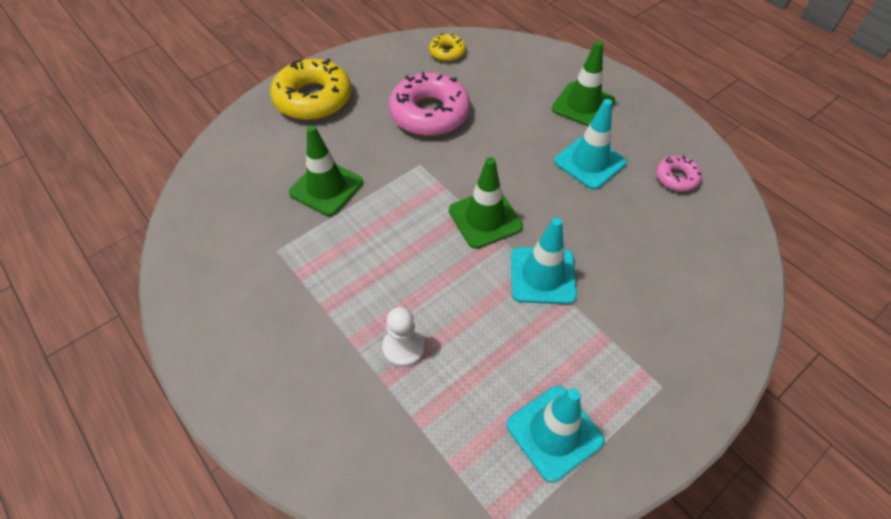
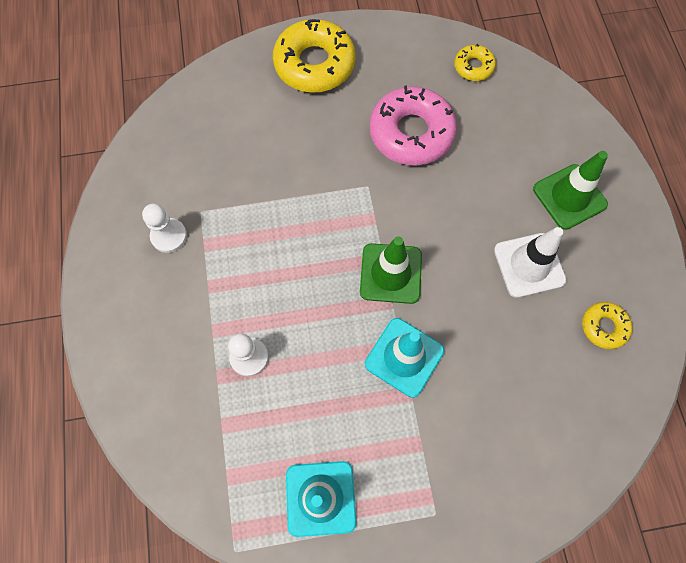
camera: 30 degrees right, 15 degrees up
(257, 284) = (169, 236): none -> white pawn
(326, 188) = (273, 169): green traffic cone -> none
(589, 162) = (529, 265): turquoise traffic cone -> white traffic cone
(676, 178) = (604, 327): pink donut -> yellow donut

